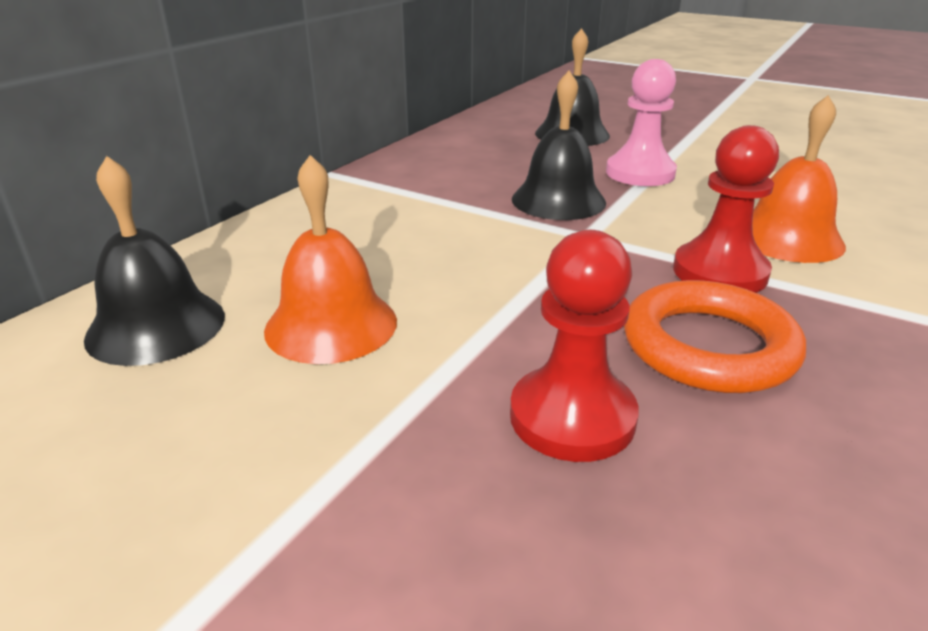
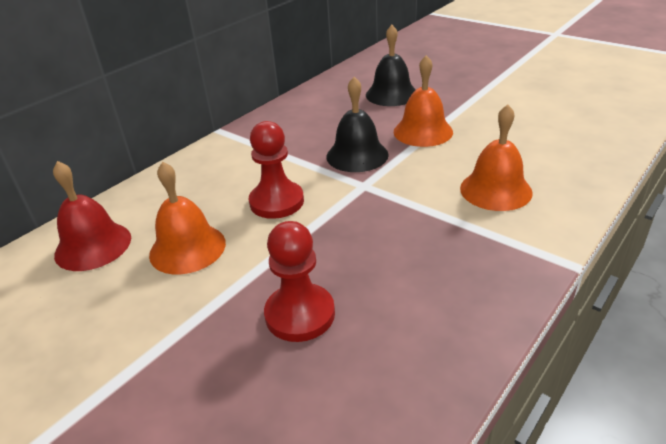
camera: 10 degrees right, 5 degrees up
(156, 326) = (93, 246): black bell -> red bell
(640, 173) = (423, 131): pink pawn -> orange bell
(708, 346) = (400, 271): orange ring -> none
(719, 272) = (435, 217): red pawn -> red pawn (276, 202)

